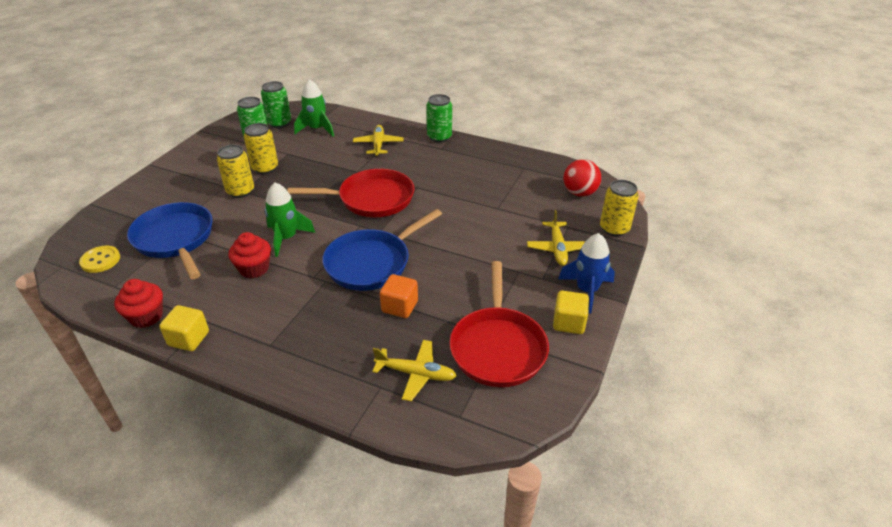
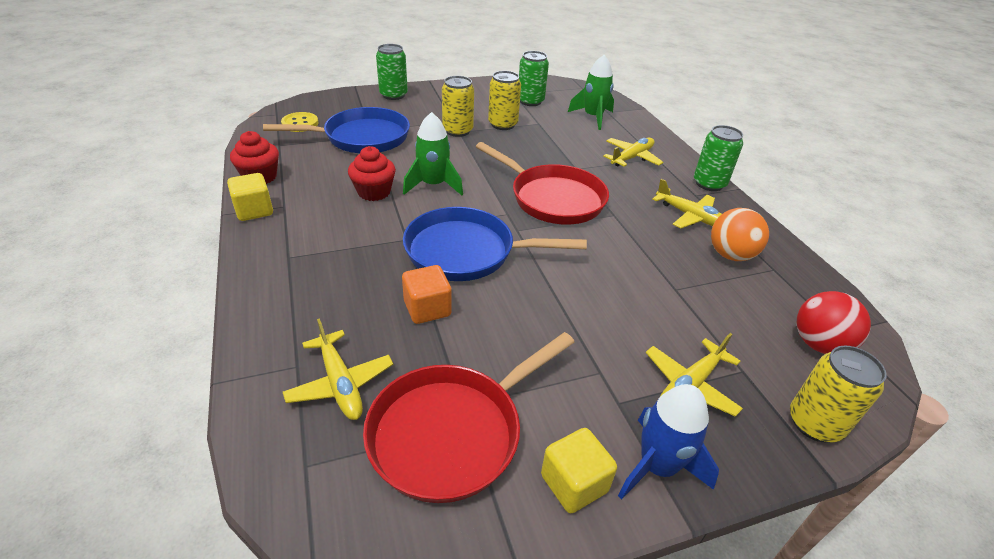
camera: 45 degrees right, 0 degrees up
(175, 239) = (361, 138): blue pan -> blue pan turned 60 degrees clockwise
(279, 123) = (568, 98): green can -> green can (393, 95)
(455, 163) = (690, 216): none -> yellow plane
(498, 173) = (730, 255): none -> orange ball

